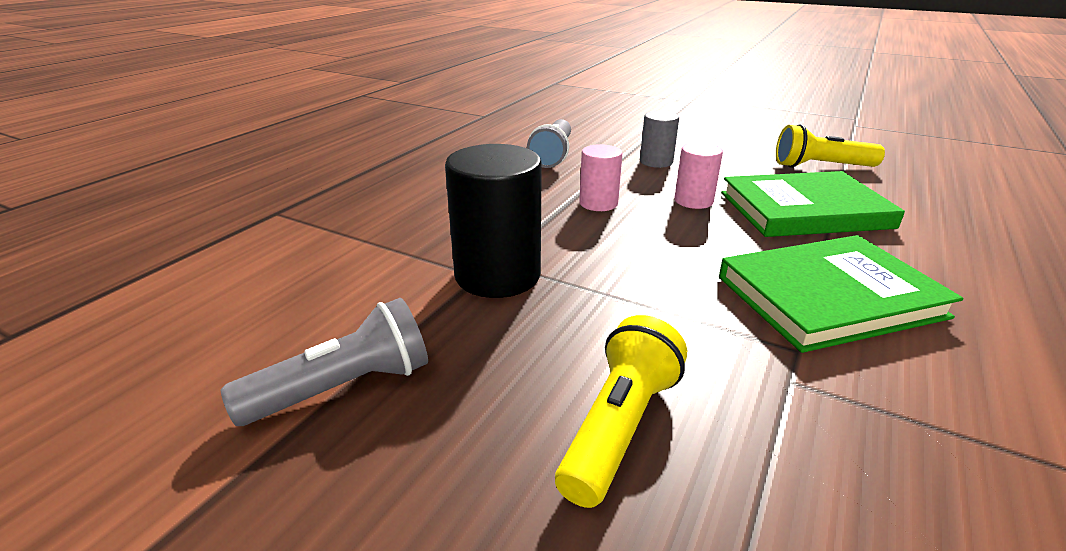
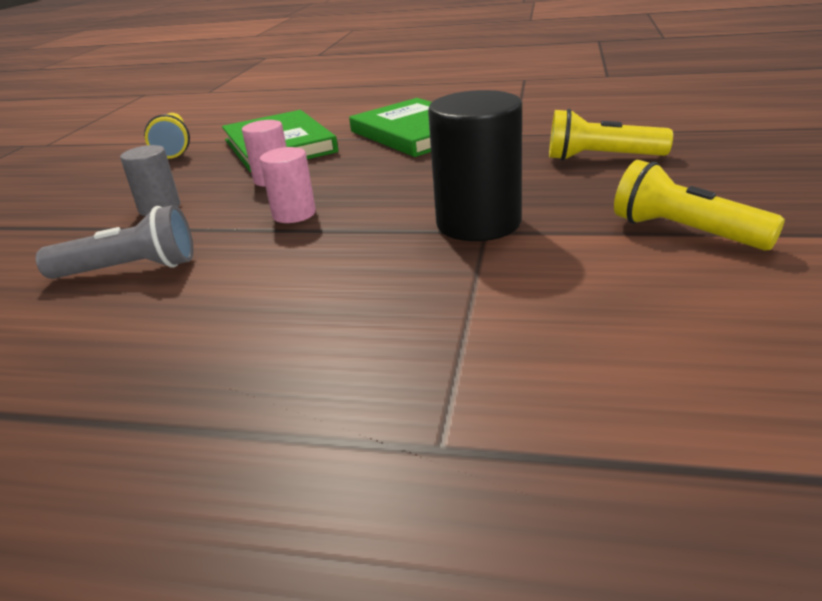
camera: 105 degrees left, 0 degrees up
(344, 387) = (684, 232): grey flashlight -> yellow flashlight

